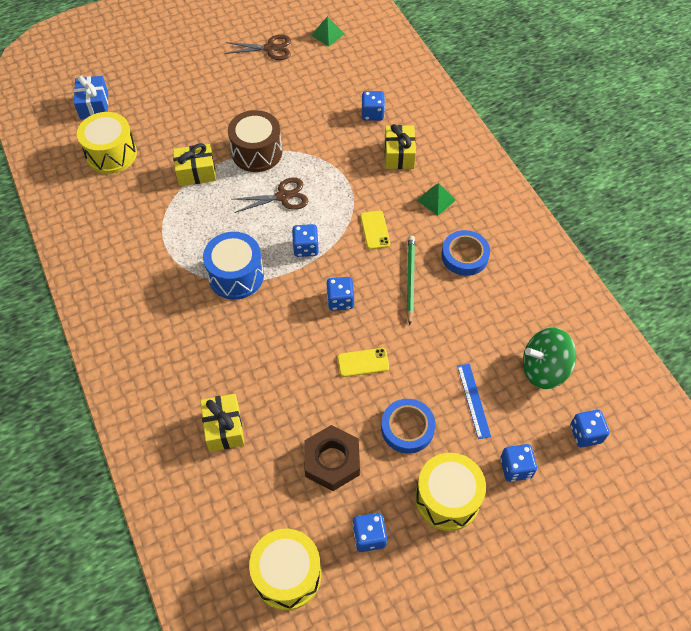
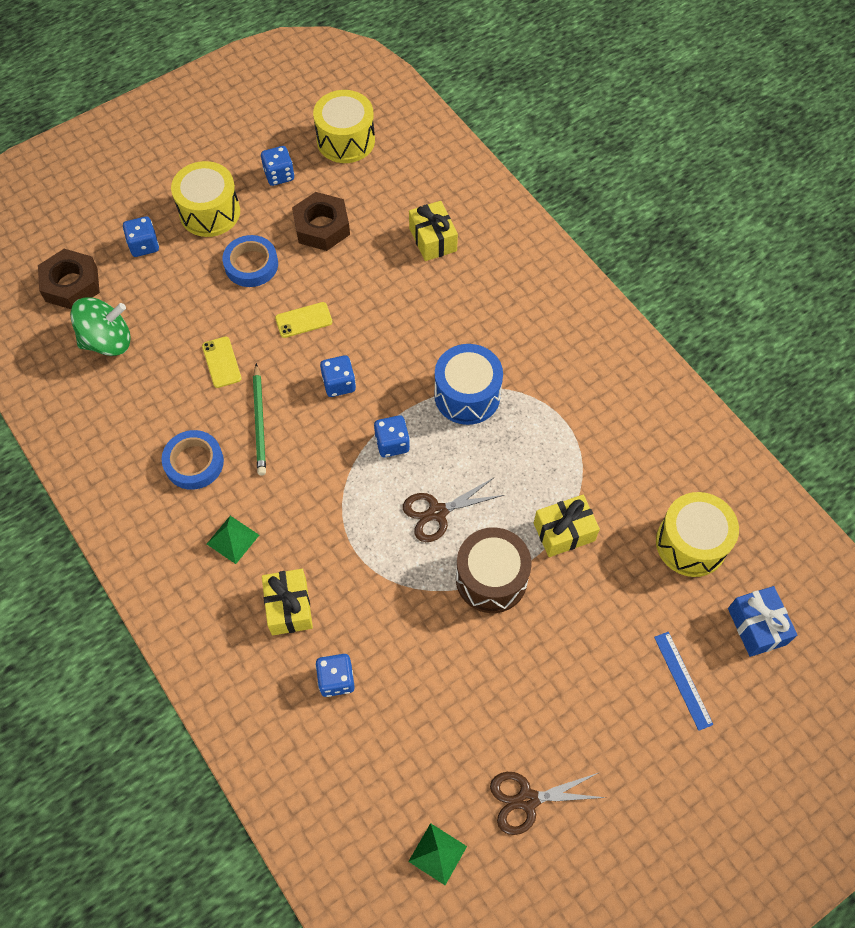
camera: 170 degrees right, 5 degrees up
(375, 230) = (309, 481): yellow phone -> yellow phone (221, 362)
(473, 400) = (184, 299): blue ruler -> blue ruler (682, 680)
(585, 434) = (71, 284): blue dice -> brown nut

